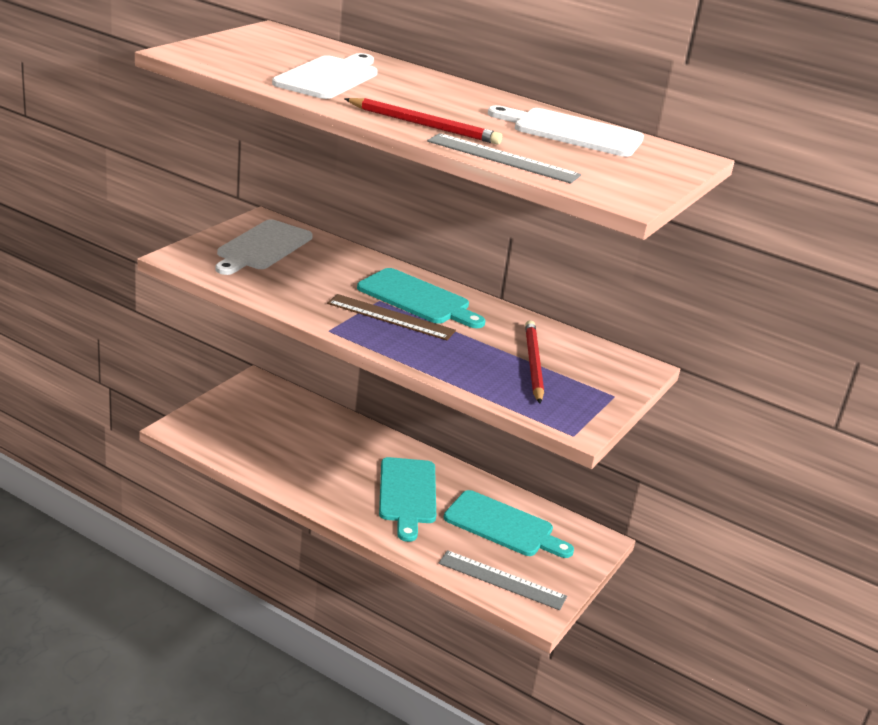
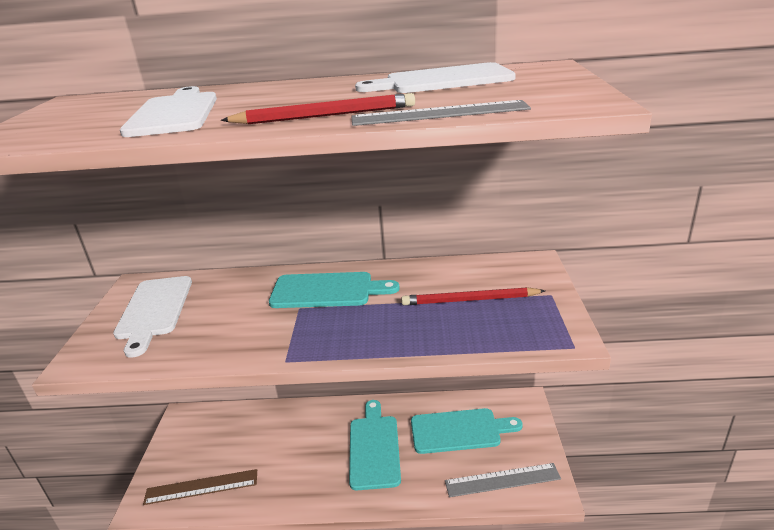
camera: 25 degrees left, 0 degrees up
(390, 317) = (323, 319): brown ruler -> brown ruler (201, 487)
(407, 494) = (374, 447): turquoise cutting board -> turquoise cutting board turned 150 degrees counterclockwise
(533, 364) = (469, 300): red pencil -> red pencil turned 60 degrees counterclockwise

